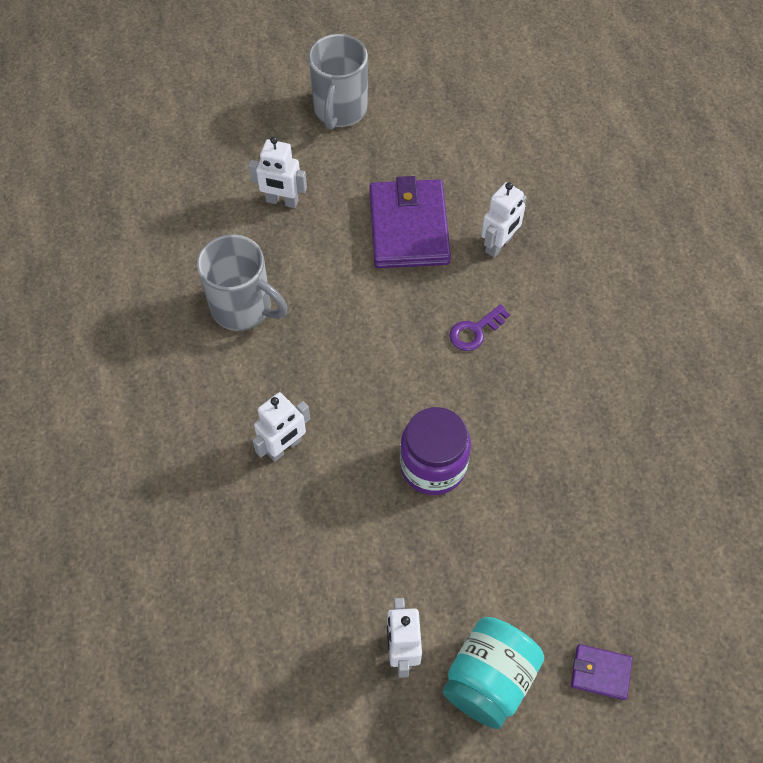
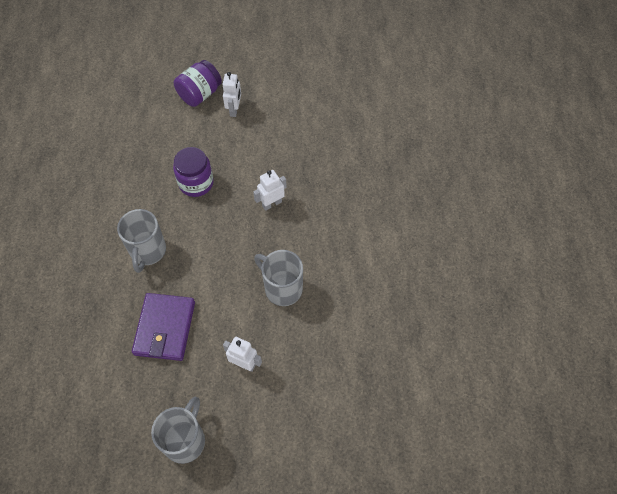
camera: 170 degrees left, 0 degrees up
(475, 331) = (148, 251): purple key -> grey mug
(489, 679) = (200, 94): turquoise jar -> purple jar
(499, 245) = (111, 306): white robot -> none
(600, 672) = (151, 89): purple wallet -> none

